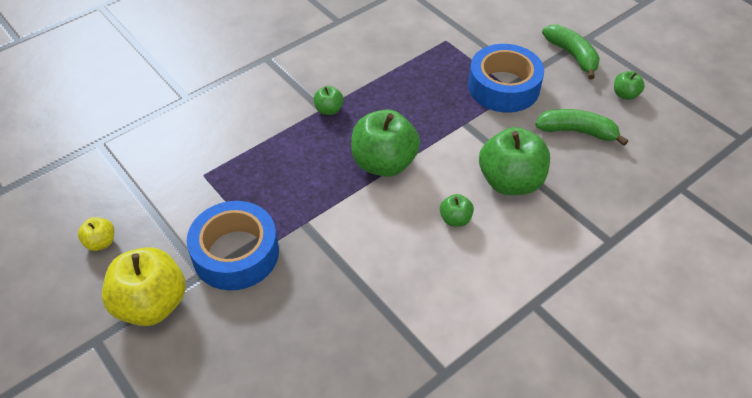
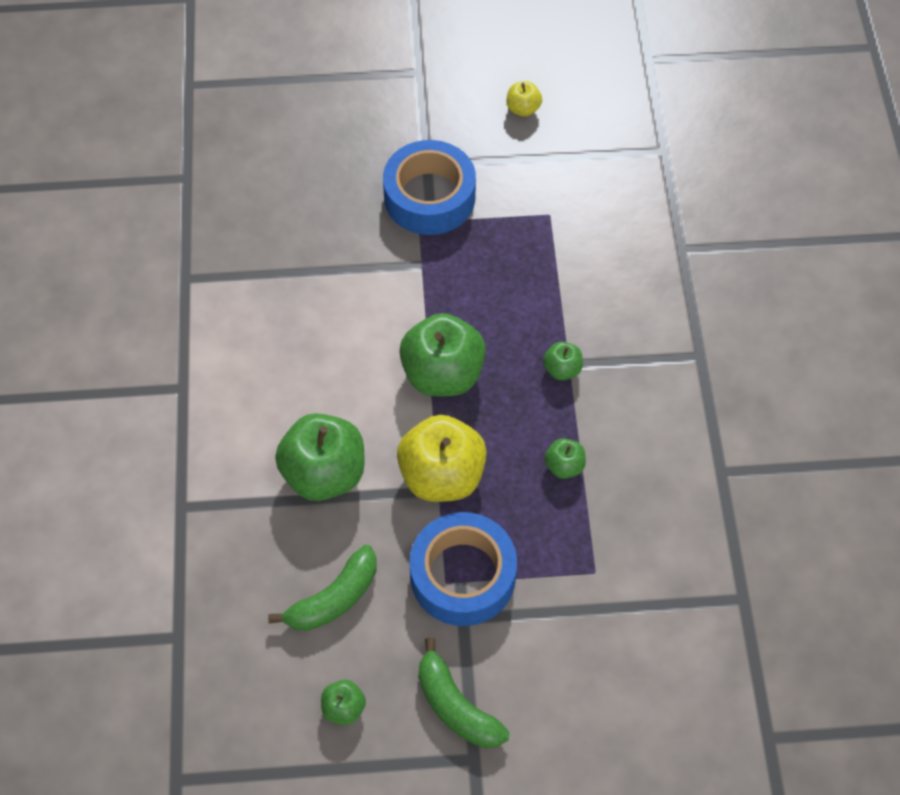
camera: 125 degrees right, 10 degrees up
(152, 304) = (424, 118): yellow apple -> yellow apple (442, 476)
(455, 219) = (321, 390): green apple -> green apple (564, 466)
(572, 55) = (455, 706): green banana -> green banana turned 45 degrees clockwise

